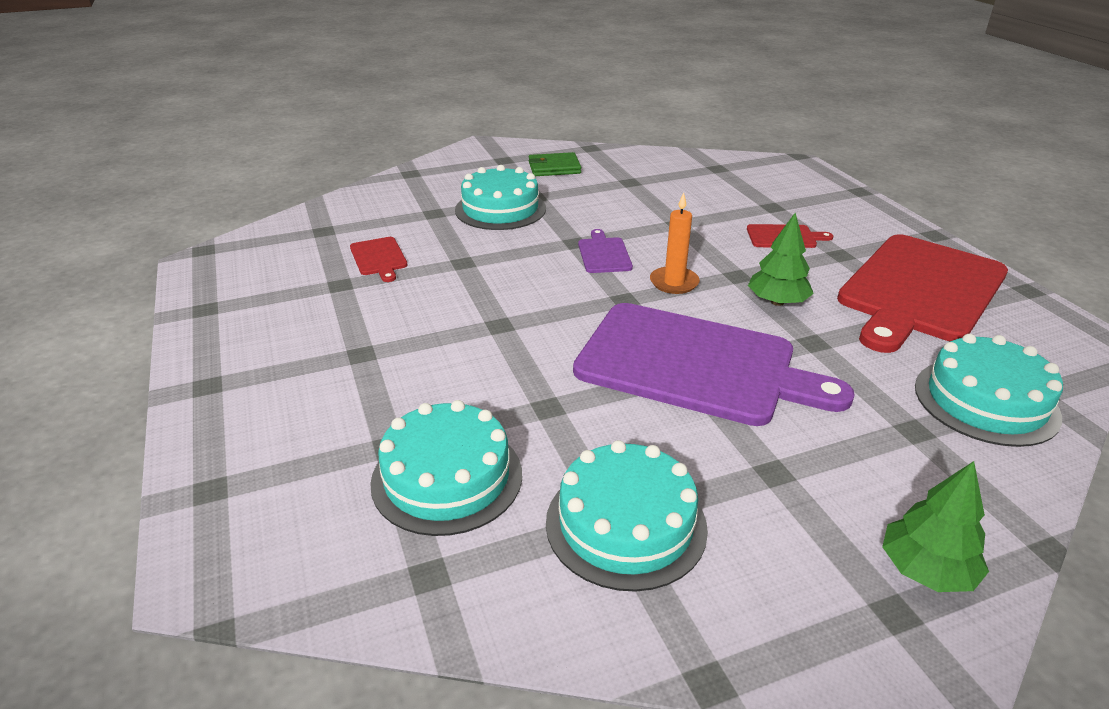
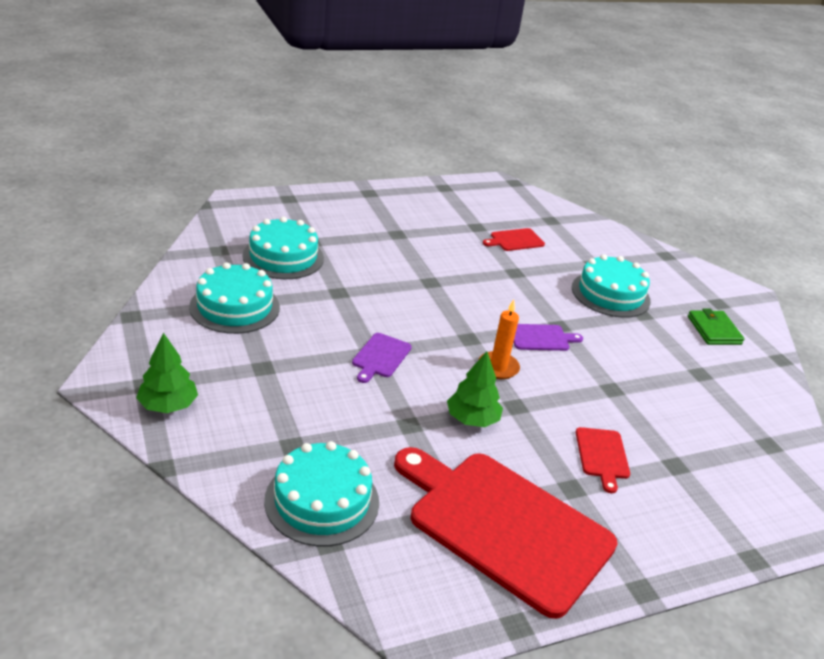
camera: 85 degrees right, 0 degrees up
(694, 364) = (380, 357): purple cutting board -> purple cutting board, size x0.41

